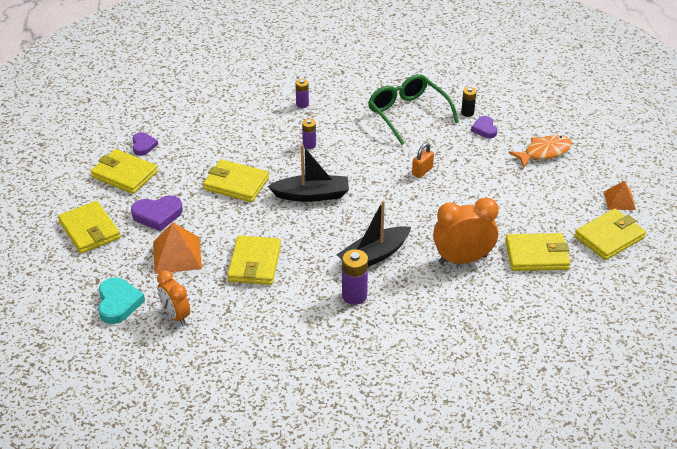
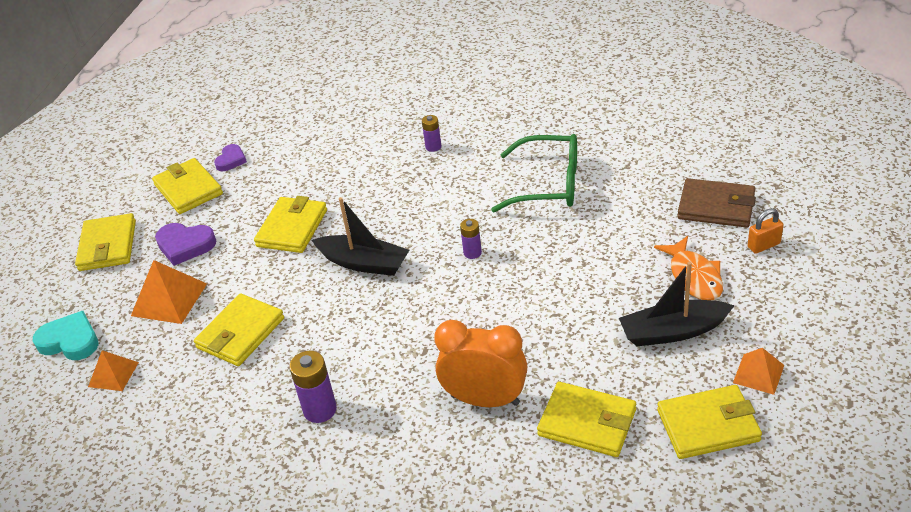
camera: 30 degrees right, 0 degrees up
(118, 303) = (70, 341): turquoise heart -> turquoise heart turned 90 degrees counterclockwise
(175, 315) = (113, 374): orange clock -> orange pyramid
(236, 184) = (292, 228): yellow wallet -> yellow wallet turned 60 degrees clockwise
(309, 145) = (406, 199): purple battery -> purple battery (472, 253)
(374, 256) = (380, 363): black boat -> black boat (673, 332)
(407, 114) = (549, 184): green glasses -> green glasses turned 105 degrees clockwise
(422, 171) = (516, 264): orange padlock -> orange padlock (763, 245)
(467, 113) = (626, 199): black battery -> none
(484, 129) = (634, 226): purple heart -> none
(529, 106) = (716, 207): none -> brown wallet
(544, 152) = (694, 276): orange fish -> orange fish turned 75 degrees clockwise

